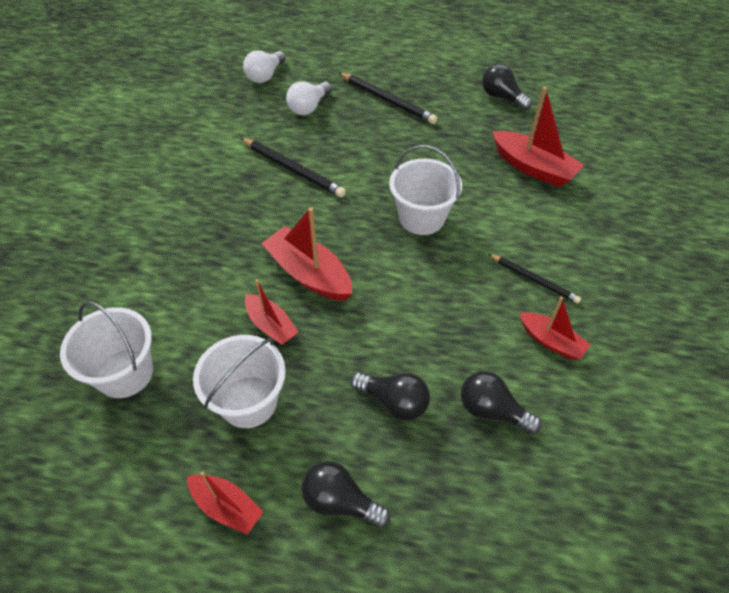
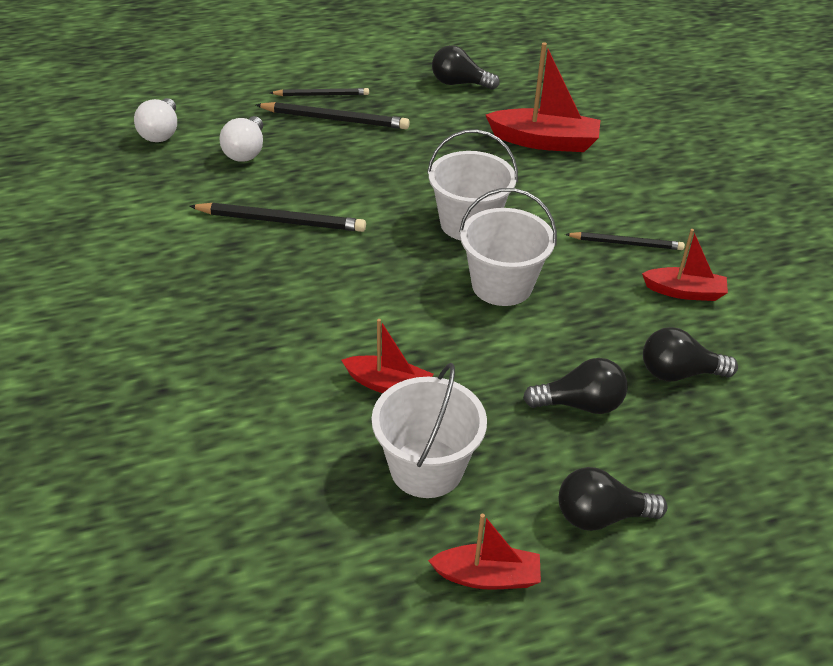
camera: 30 degrees left, 10 degrees down
(125, 373) = (252, 501): white bucket -> white bucket (502, 285)
(309, 274) = (389, 319): red boat -> none
(392, 77) = (321, 95): none -> black pencil

